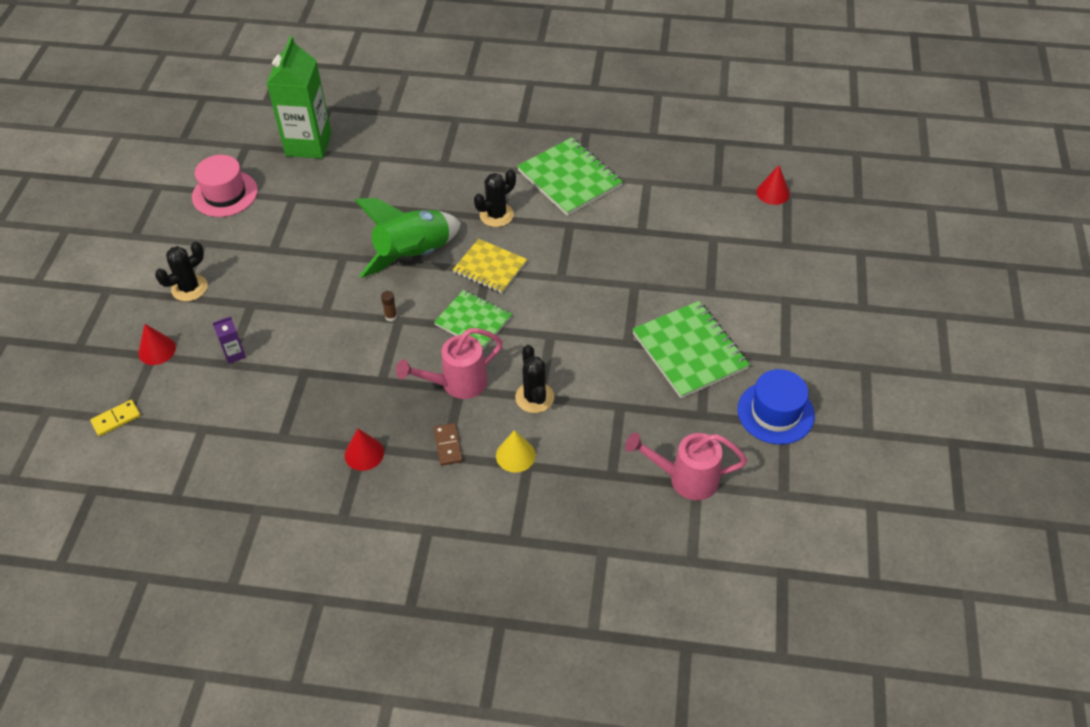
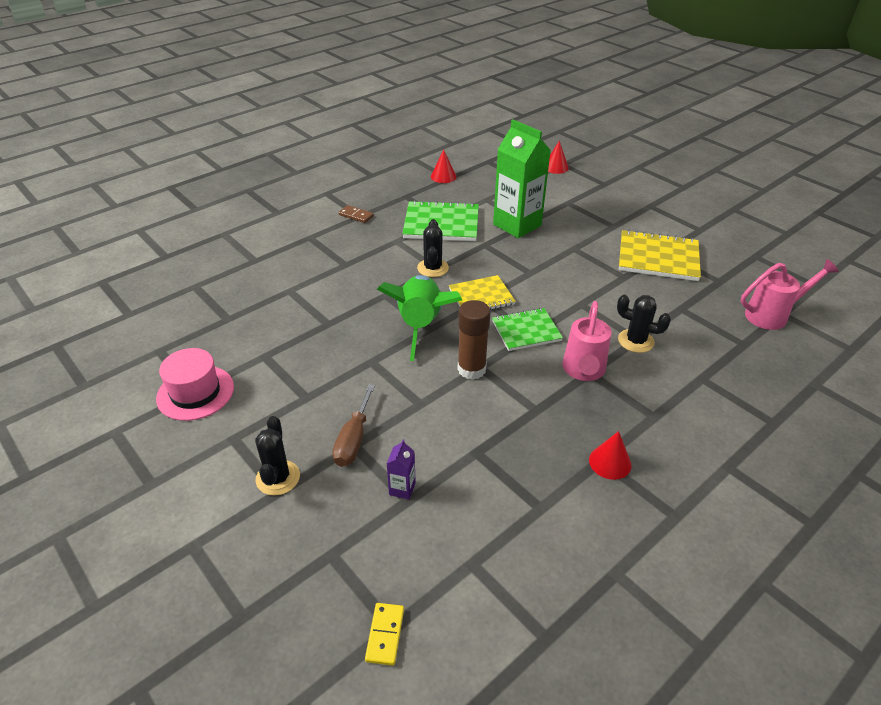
camera: 50 degrees left, 10 degrees down
(157, 350) = (328, 546): red cone -> red cone (443, 176)
(256, 300) = (353, 439): none -> brown screwdriver
(308, 144) = (217, 316): green carton -> green carton (517, 225)
(391, 316) = (471, 369): brown glue stick -> brown glue stick, size x2.32
(448, 445) = (645, 408): brown domino -> brown domino (356, 215)
(515, 455) = (686, 379): yellow cone -> none
(685, 479) = (773, 315): pink watering can -> pink watering can turned 150 degrees counterclockwise
(690, 351) = (658, 258): green notebook -> yellow notebook
(775, 412) = (743, 254): blue hat -> none

